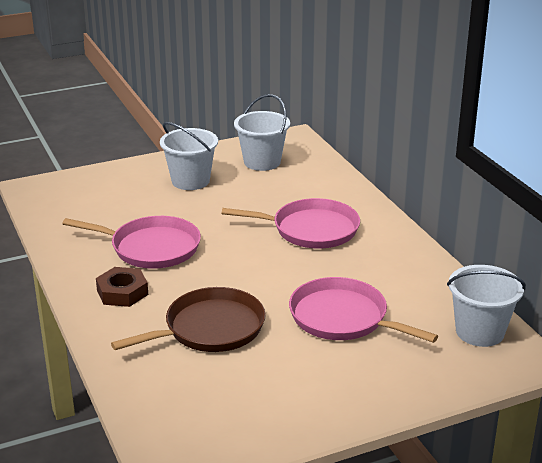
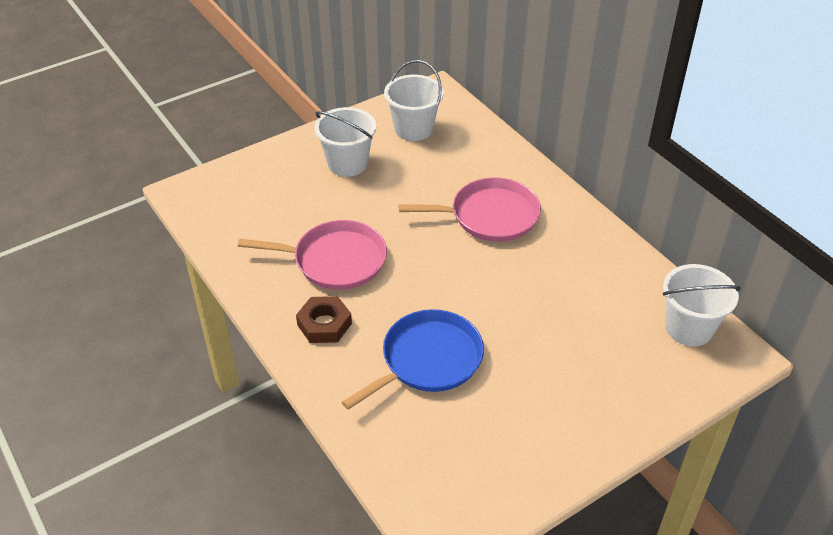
camera: 10 degrees left, 15 degrees up
(210, 329) = (428, 360): brown pan -> blue pan
(343, 318) = (554, 328): pink pan -> none

